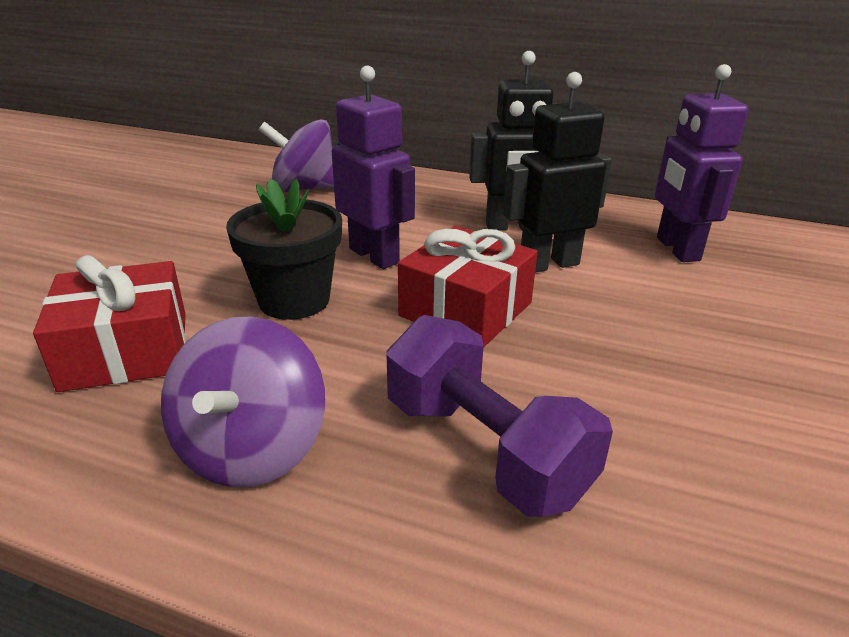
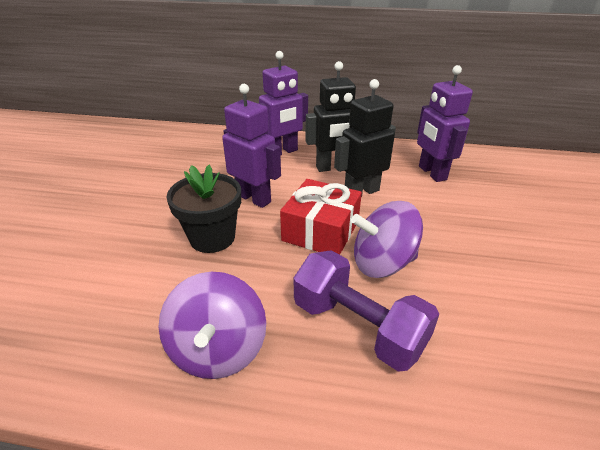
camera: 10 degrees left, 5 degrees up
(126, 350) = (113, 290): red gift -> none
(304, 189) = (193, 152): purple spinning top -> purple spinning top (382, 263)
(439, 200) = (282, 152): none -> purple robot

